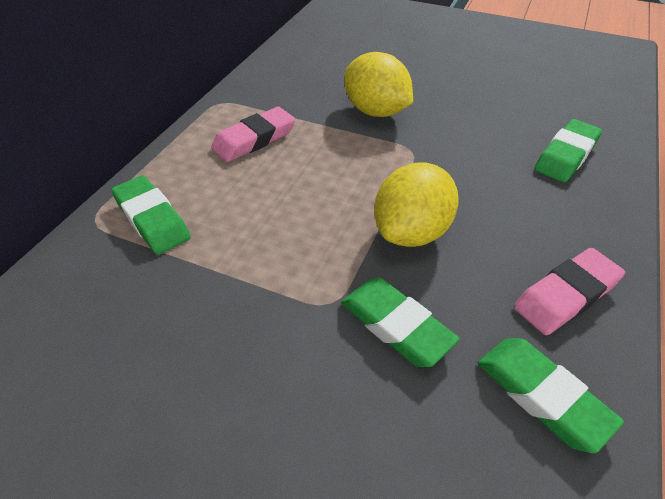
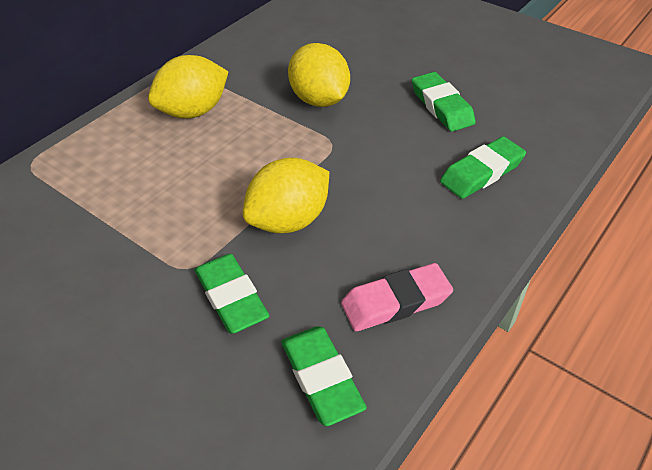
camera: 15 degrees right, 0 degrees up
(152, 219) = (76, 171): green eraser -> green eraser (442, 106)
(254, 139) = (193, 111): pink eraser -> yellow lemon

